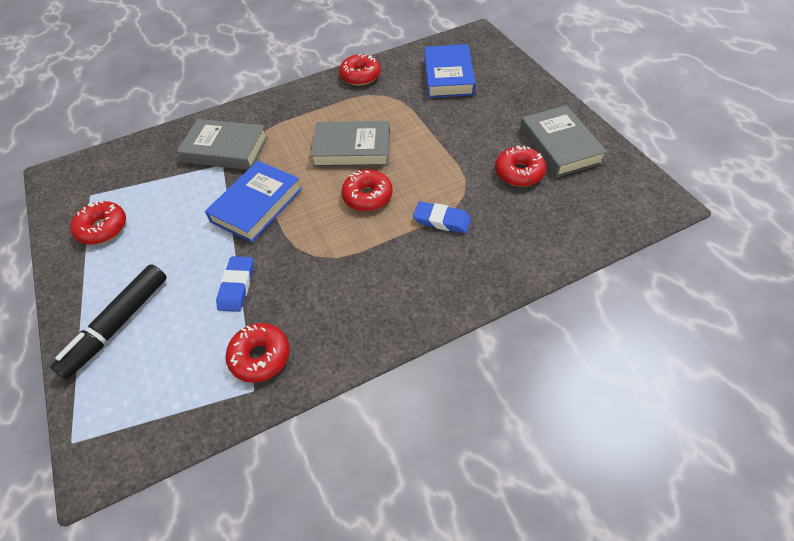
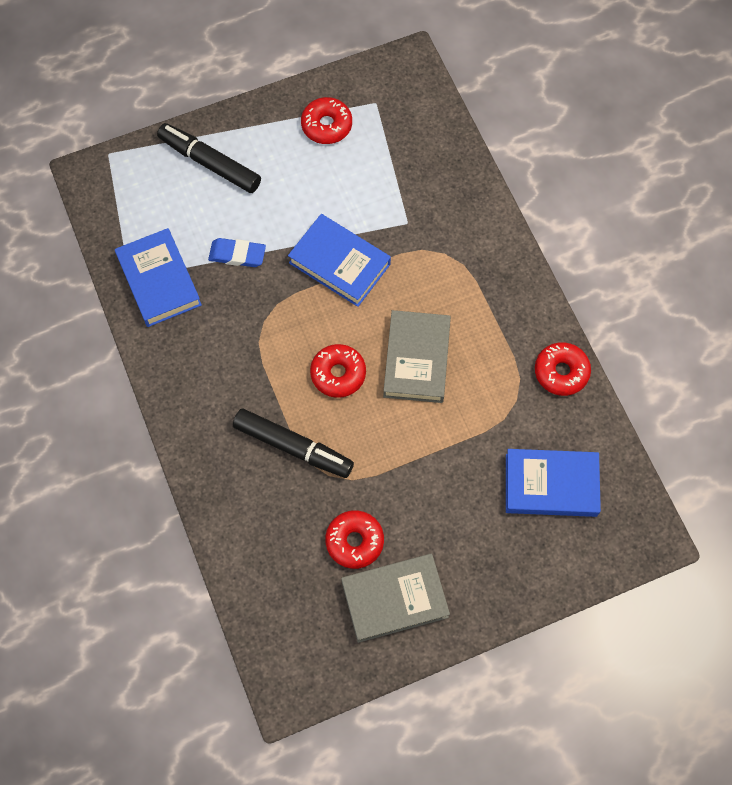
camera: 90 degrees right, 15 degrees up
(225, 149) = (432, 223): grey book -> none
(260, 356) = (159, 281): red donut -> blue book
(442, 220) = (293, 447): blue eraser -> black marker

